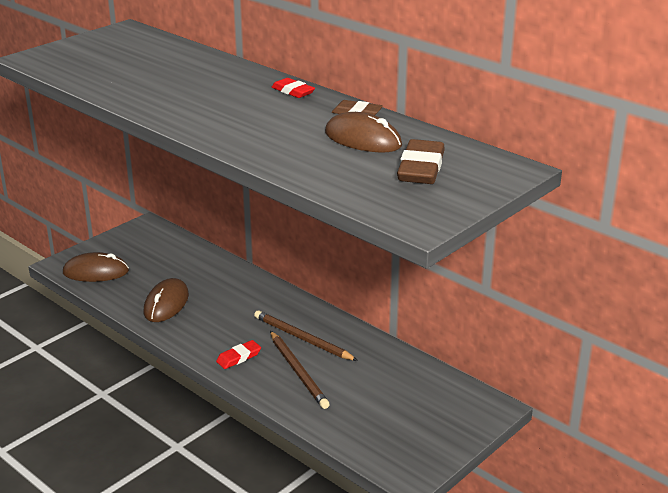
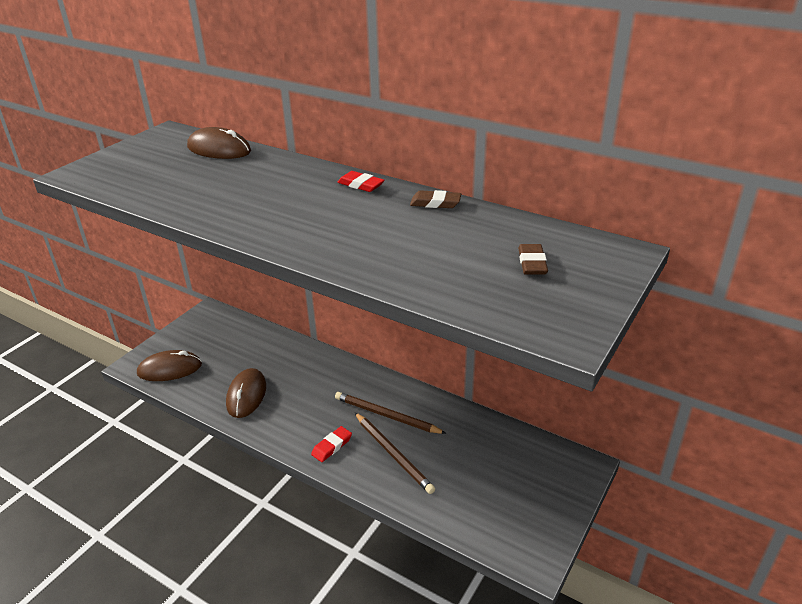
camera: 10 degrees left, 5 degrees up
(363, 139) = (456, 234): brown mouse -> brown mouse (219, 149)
(421, 168) = (532, 263): brown eraser -> brown eraser, size x0.60

